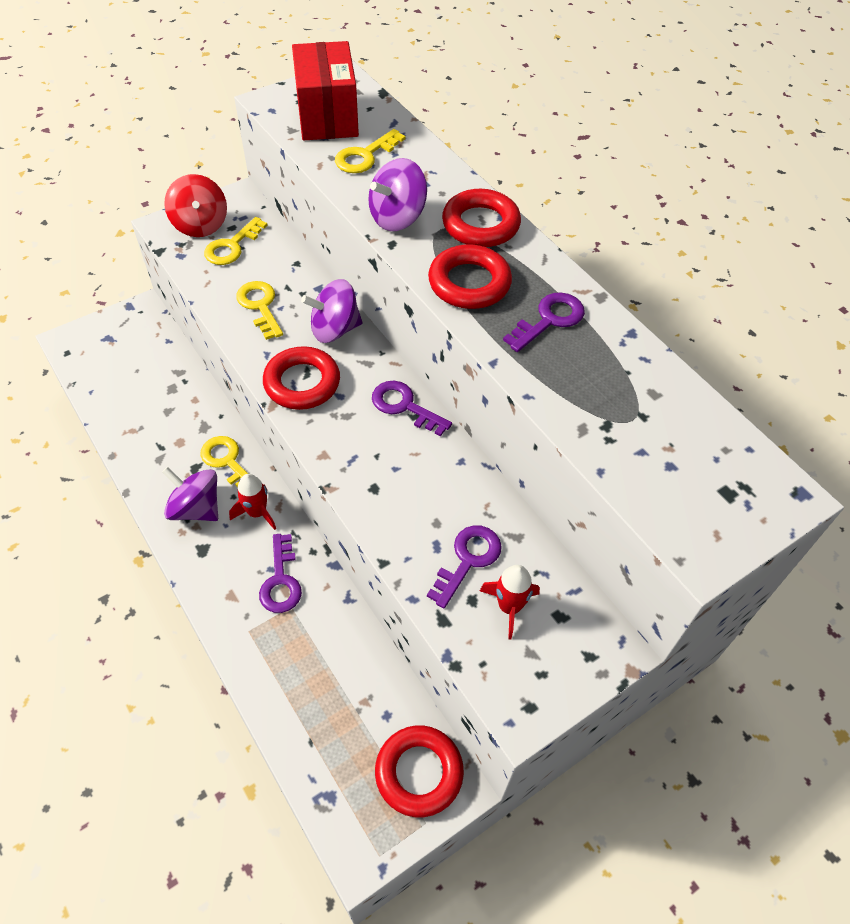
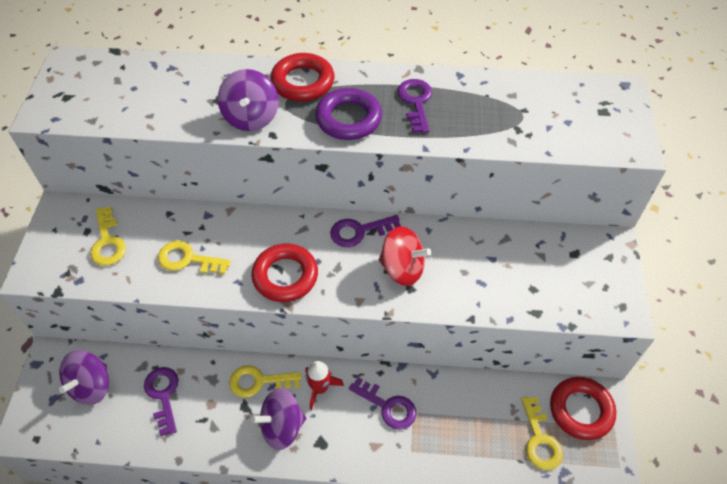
camera: 50 degrees left, 0 degrees up
(200, 225) = (61, 249): red spinning top -> red spinning top (402, 268)
(327, 116) = (103, 93): red box -> none
(334, 329) = (255, 229): purple spinning top -> purple spinning top (91, 386)
(365, 156) = (170, 98): yellow key -> yellow key (540, 440)
(468, 560) = (504, 273): purple key -> purple key (163, 395)
(469, 283) = (348, 119): red ring -> purple ring
(509, 607) = (551, 273): red rocket -> none

